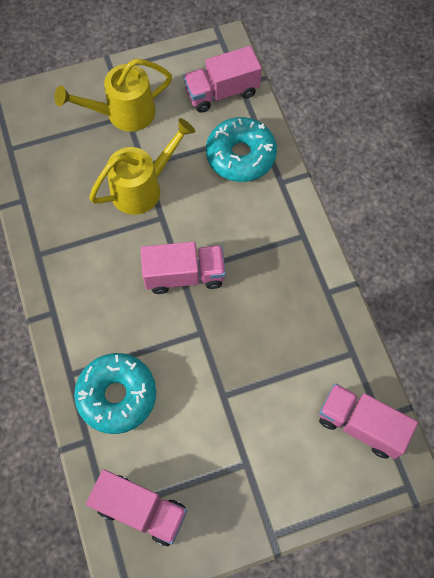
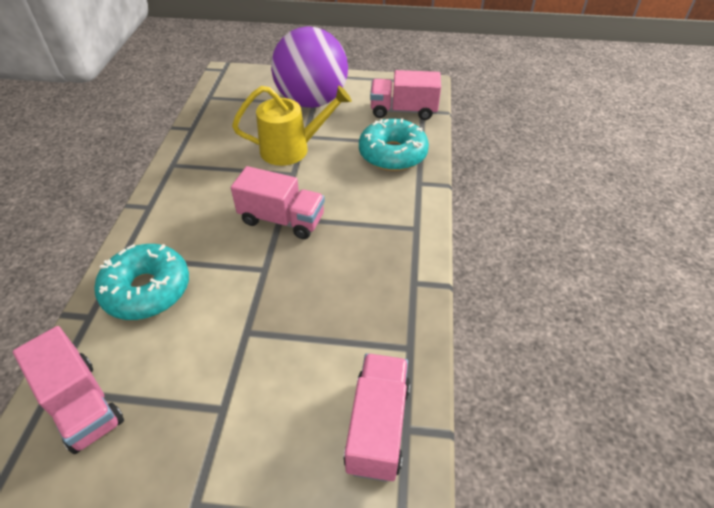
camera: 25 degrees right, 20 degrees down
(123, 113) = (312, 101): yellow watering can -> purple ball
(360, 425) = (377, 426): pink truck -> pink truck turned 45 degrees clockwise

